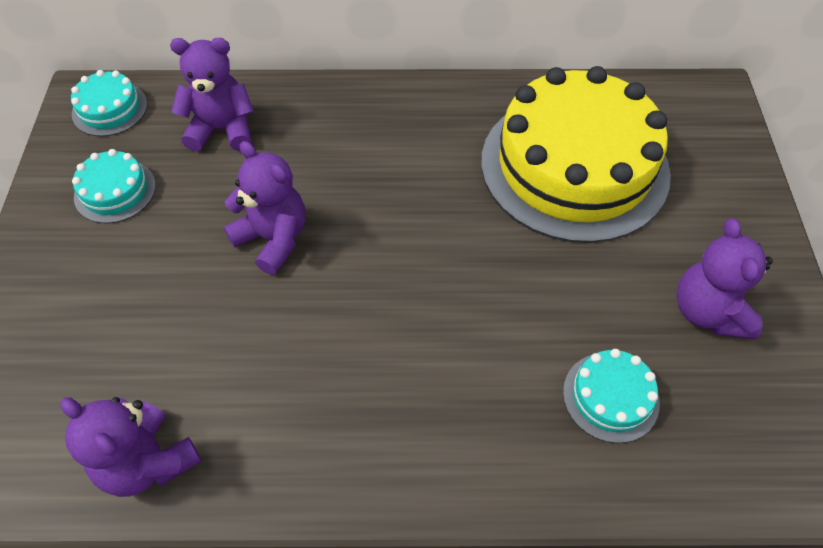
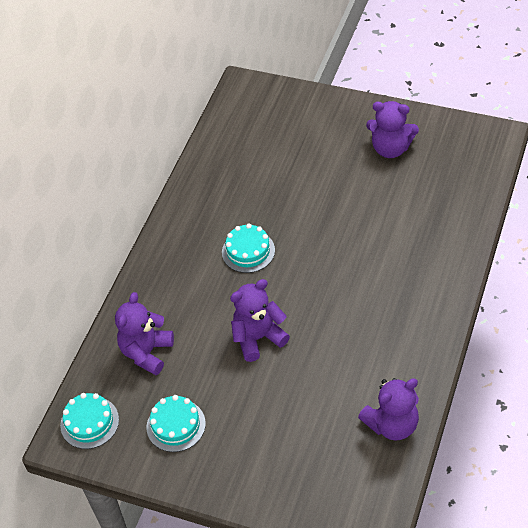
camera: 65 degrees left, 5 degrees down
(574, 166) = (268, 171): yellow cake -> none
(610, 397) = (425, 206): turquoise cake -> turquoise cake (248, 251)

